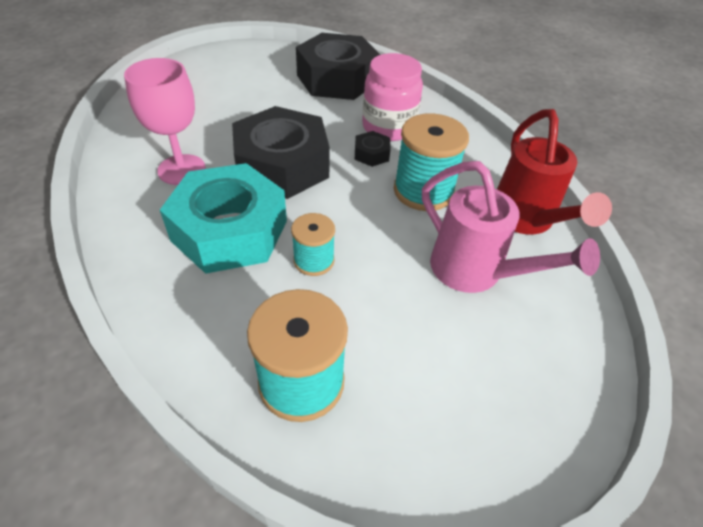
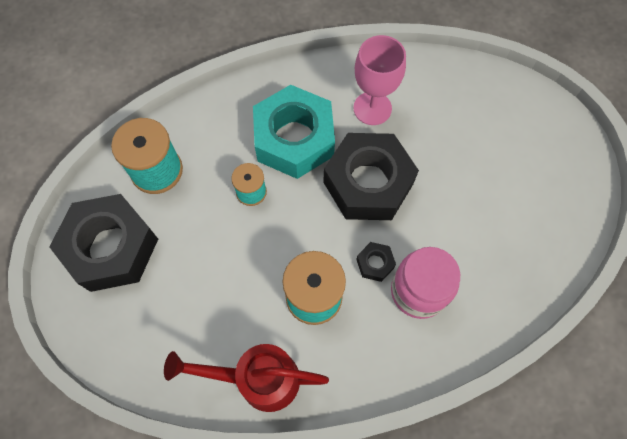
camera: 105 degrees right, 20 degrees up
(337, 79) = (520, 258): black nut -> black nut (111, 248)
(475, 272) = (211, 308): pink watering can -> none

